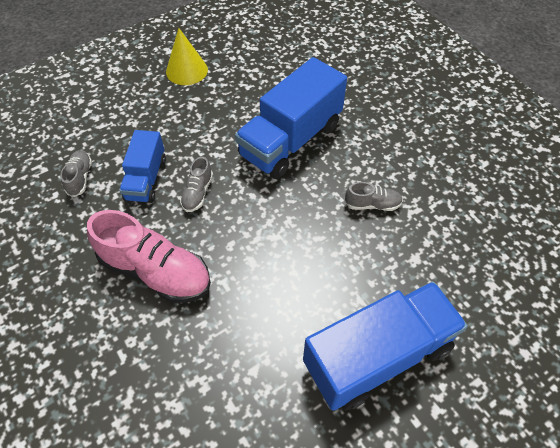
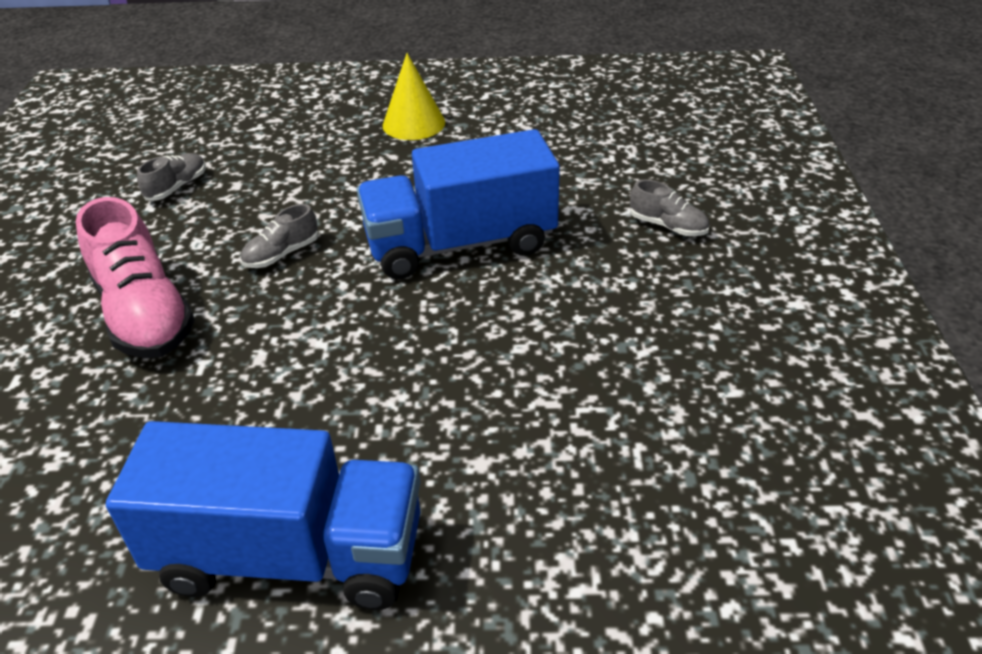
camera: 35 degrees right, 15 degrees down
(146, 179) = (242, 216): blue truck -> none
(372, 204) = (491, 365): grey shoe -> grey shoe (668, 226)

